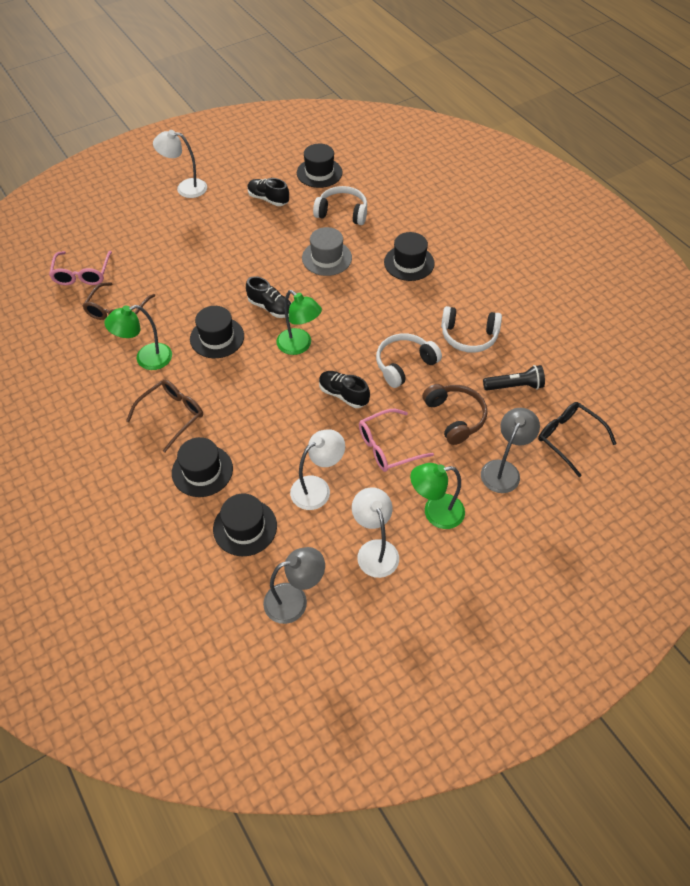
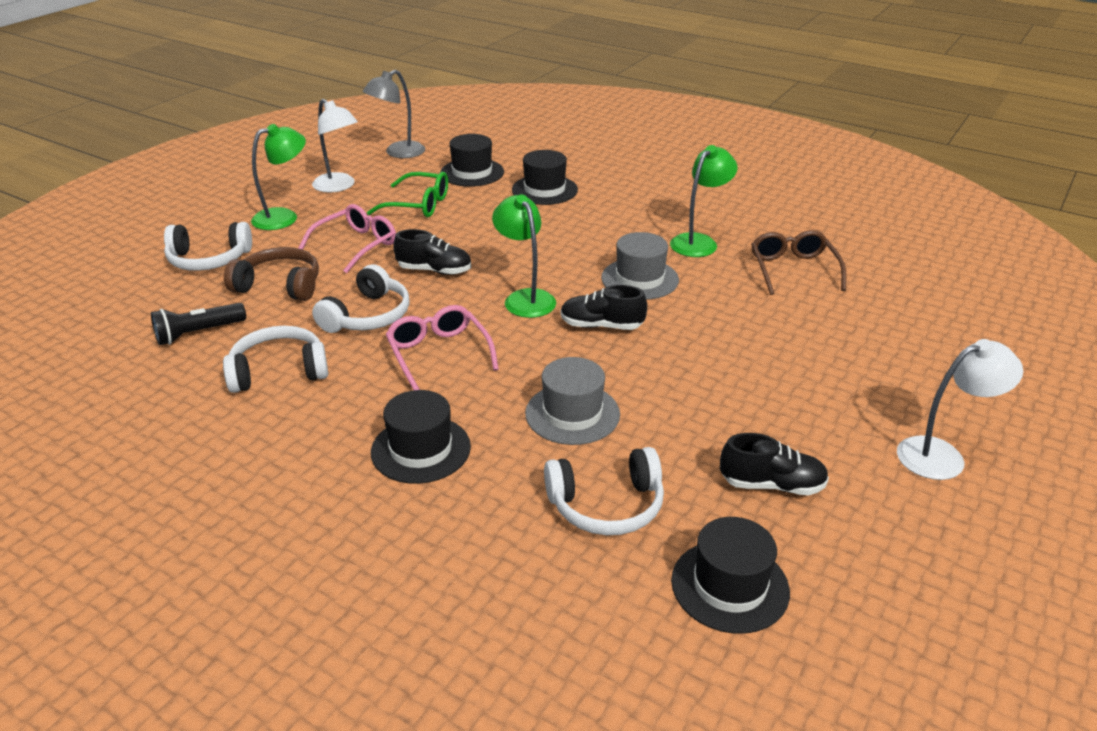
camera: 155 degrees right, 20 degrees down
(82, 274) = (896, 291): pink glasses -> pink glasses (438, 354)
(172, 415) = (616, 212): brown glasses -> none
(217, 337) = (639, 279): black hat -> grey hat
(299, 346) = (525, 298): green lamp -> green lamp turned 45 degrees clockwise
(317, 488) = (418, 205): white lamp -> green glasses
(455, 417) = (279, 285): brown headphones -> brown headphones turned 150 degrees clockwise
(503, 470) = (209, 260): grey lamp -> white headphones
(568, 438) = (120, 302): black glasses -> none

